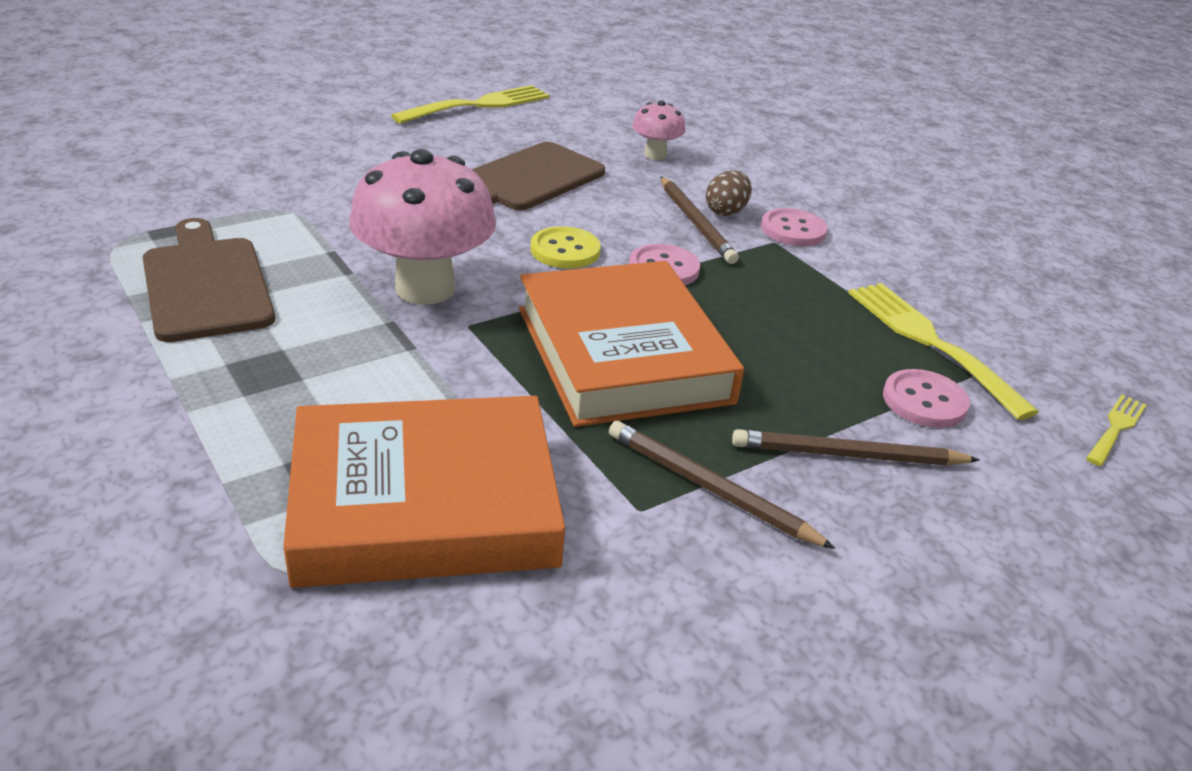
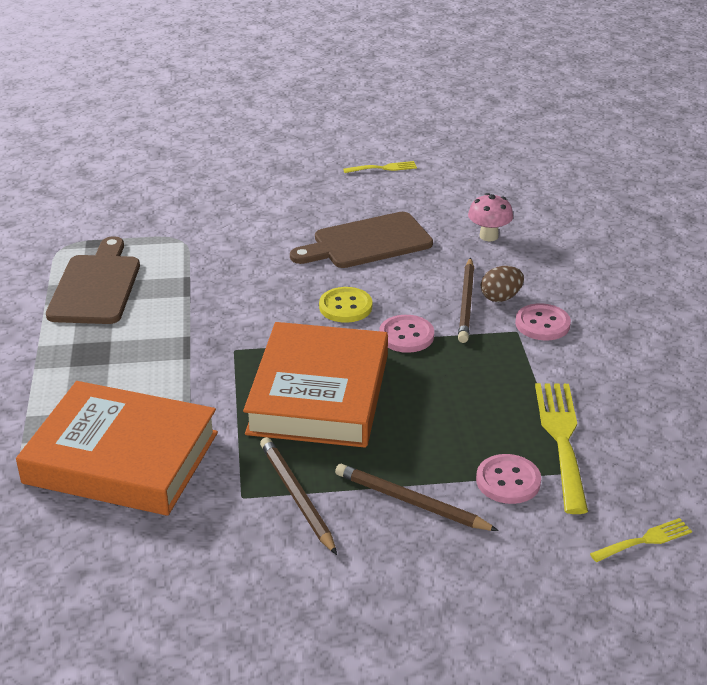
camera: 30 degrees right, 0 degrees up
(425, 288) = (226, 317): pink mushroom -> none
(479, 105) = (383, 168): yellow fork -> yellow fork, size x0.53

